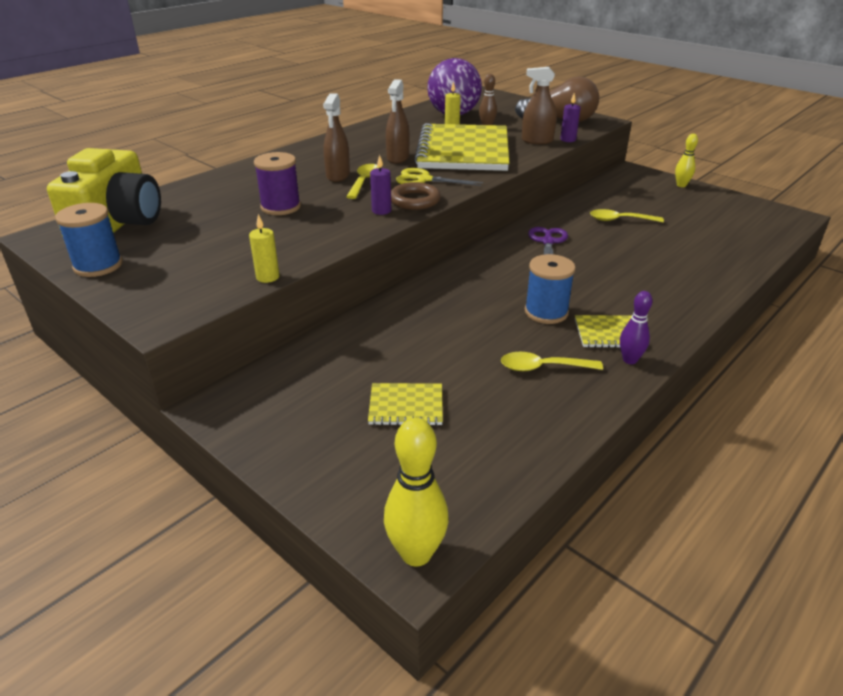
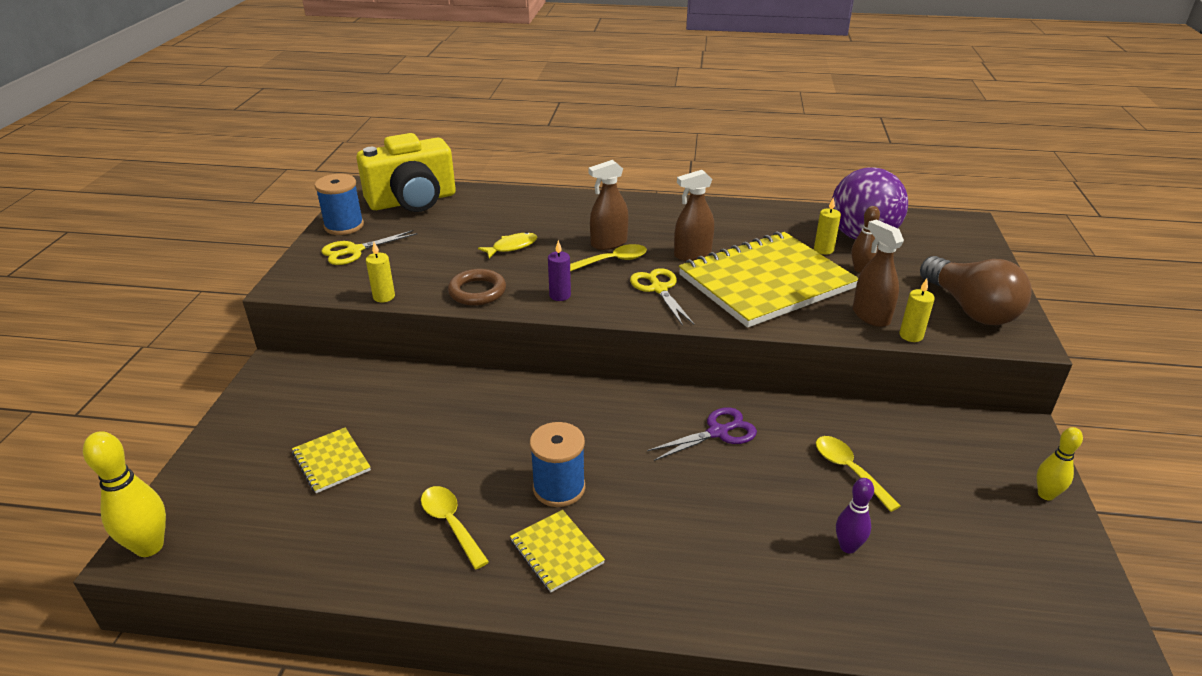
camera: 55 degrees right, 0 degrees up
(158, 272) = (354, 251): none -> yellow scissors
(280, 207) = (512, 247): purple spool -> yellow fish
(415, 200) = (603, 303): brown ring -> brown ring (477, 291)
(568, 139) = (911, 336): purple candle -> yellow candle
(629, 360) = (514, 586): purple bowling pin -> purple bowling pin (848, 547)

